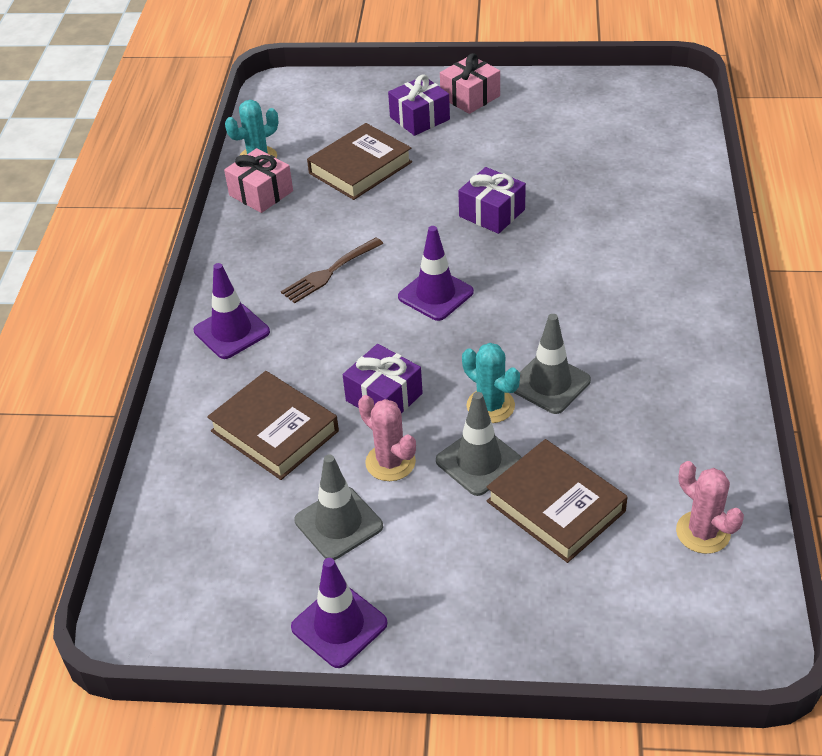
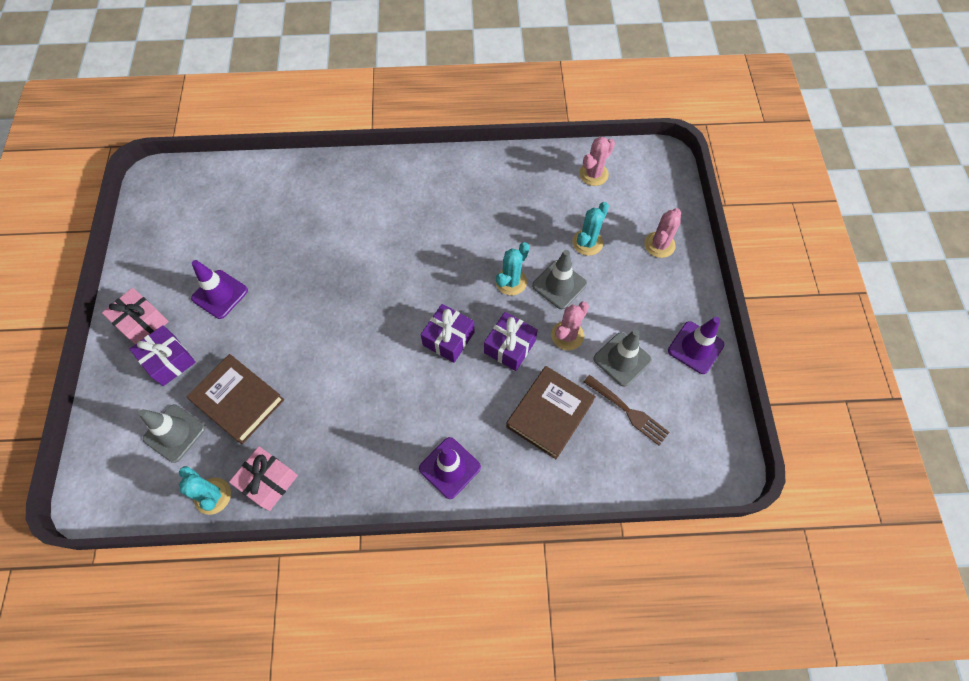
camera: 100 degrees left, 20 degrees up
(329, 272) = (377, 404): brown fork -> brown fork (628, 411)
(435, 294) = (403, 325): purple traffic cone -> purple traffic cone (220, 294)
(492, 213) = (308, 295): purple gift -> purple gift (448, 338)
(545, 608) = (659, 245): none -> pink cactus
(549, 383) = (488, 249): grey traffic cone -> grey traffic cone (174, 433)
(556, 506) = (587, 242): brown book -> turquoise cactus

